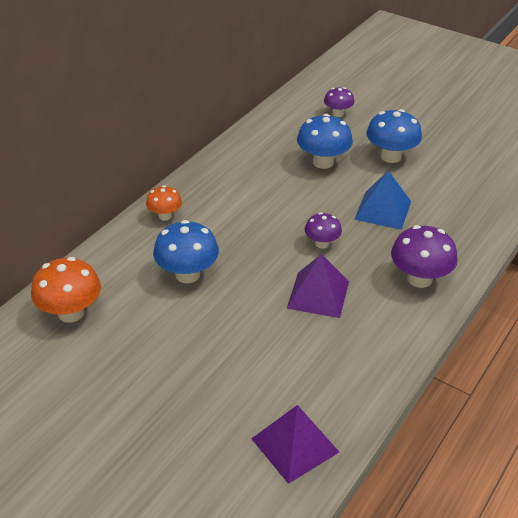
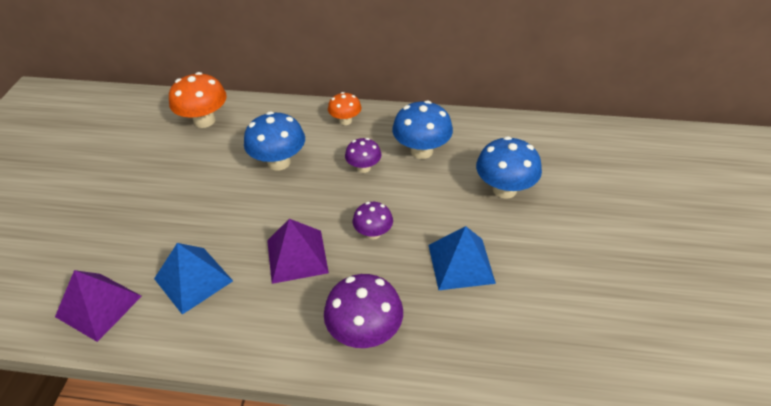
camera: 65 degrees right, 5 degrees up
(303, 368) = (193, 279): none -> blue pyramid
(338, 113) = (601, 171): purple mushroom -> purple mushroom (364, 168)
(391, 156) = (563, 240): blue mushroom -> blue mushroom (421, 151)

